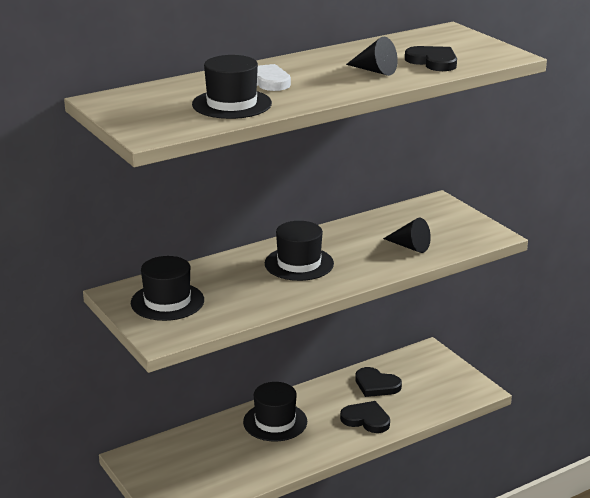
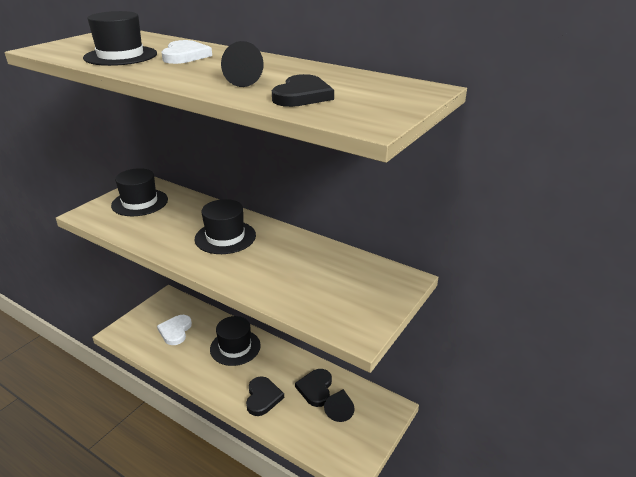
camera: 65 degrees right, 5 degrees up
(209, 461) = (175, 331): none -> white heart
(410, 246) = (294, 284): black cone -> black cone (340, 409)

